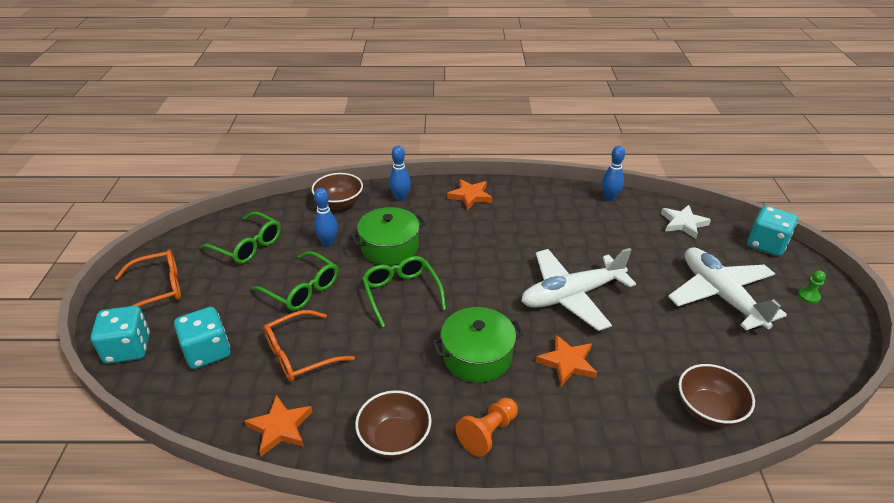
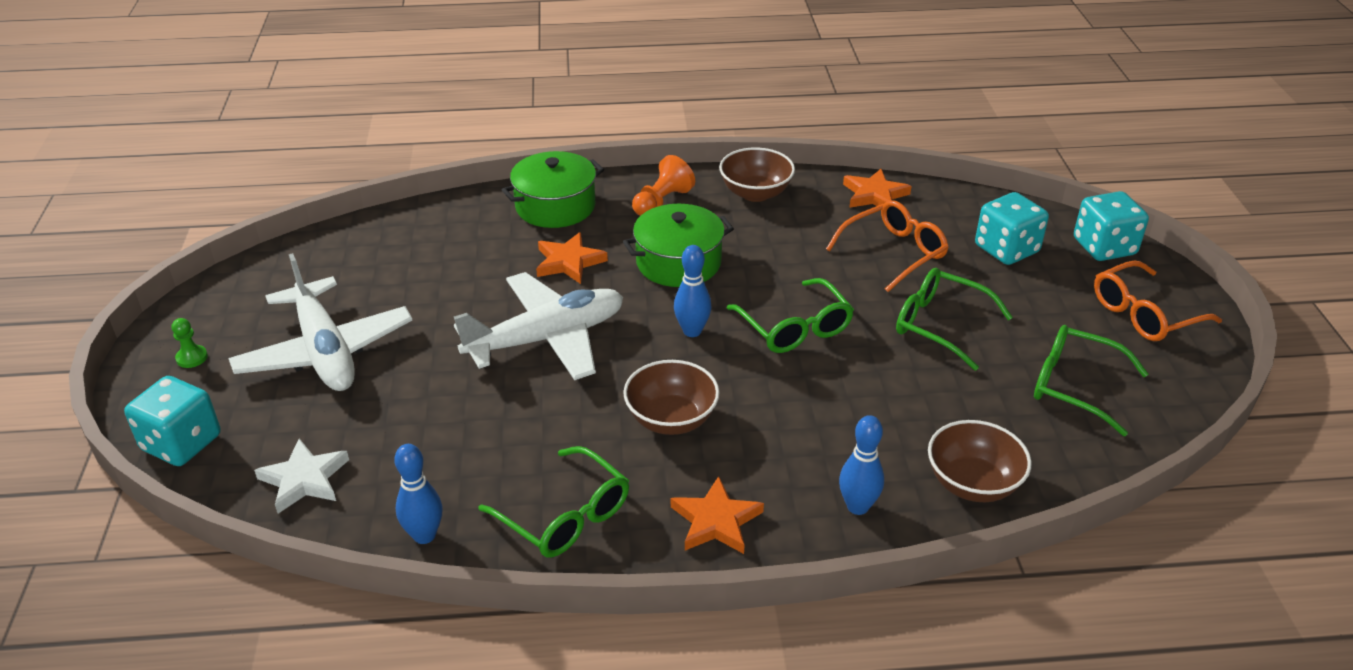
camera: 175 degrees right, 0 degrees up
(328, 242) = (946, 400): blue bowling pin -> blue bowling pin (692, 331)
(390, 247) = (838, 398): green pot -> green pot (555, 206)
(543, 201) = (565, 516): none -> green glasses
(708, 410) = (422, 230): brown bowl -> brown bowl (671, 419)

